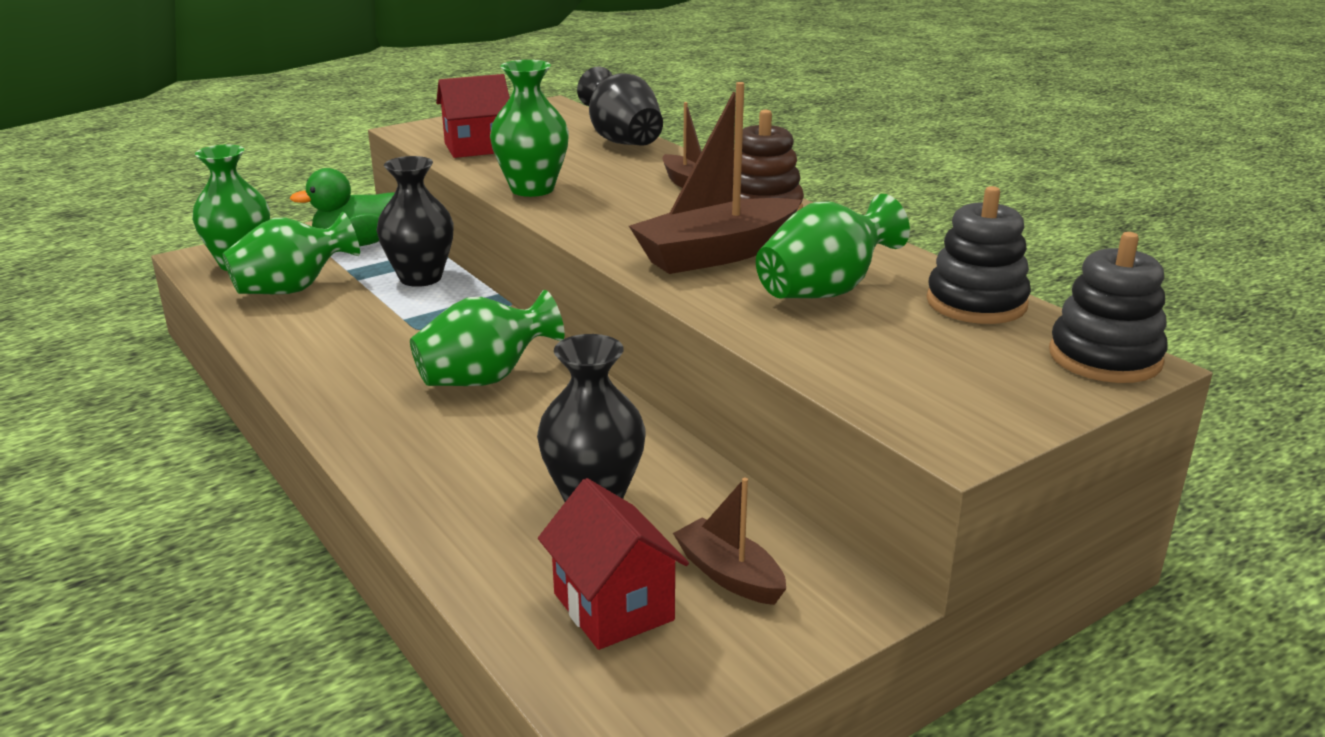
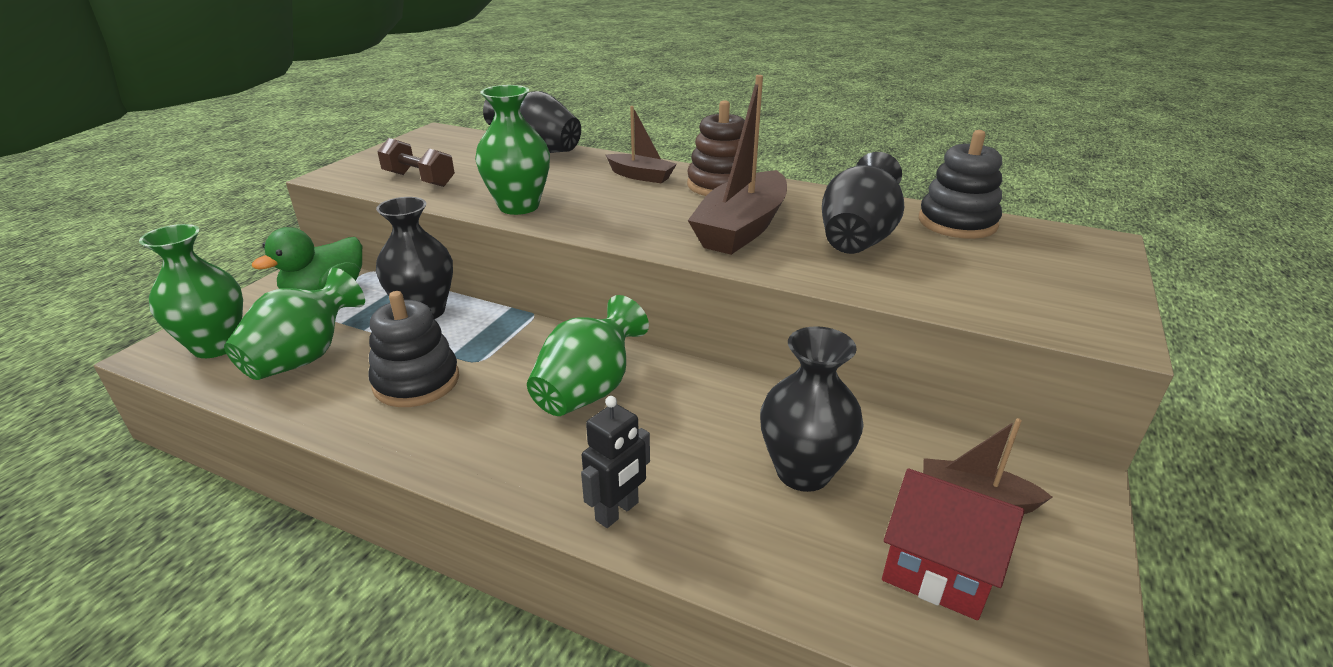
camera: 30 degrees left, 5 degrees up
(402, 471) = (617, 511): none -> black robot
(477, 148) = (419, 179): red house -> brown dumbbell
(824, 291) = (857, 239): green vase -> black vase
(1104, 358) = (1082, 242): black stacking toy -> black stacking toy (416, 381)

